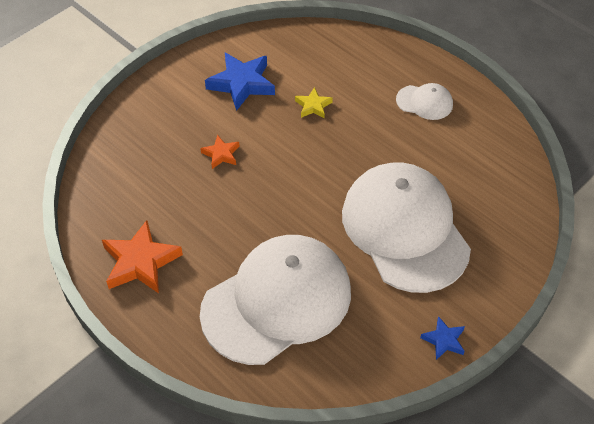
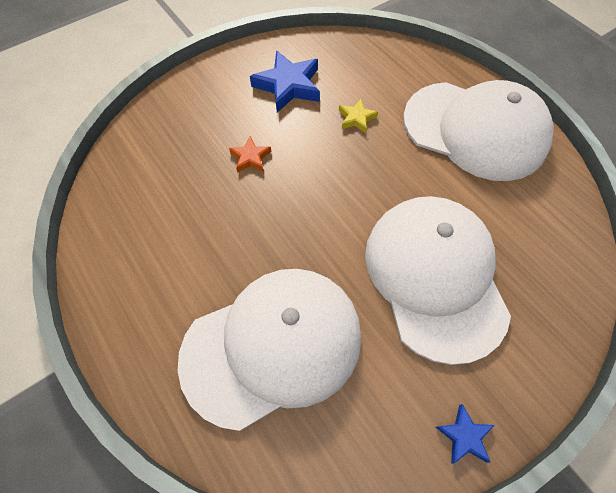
camera: 10 degrees right, 10 degrees up
(140, 262) = (135, 269): orange star -> none
(424, 102) = (475, 130): white cap -> white cap, size x2.37

